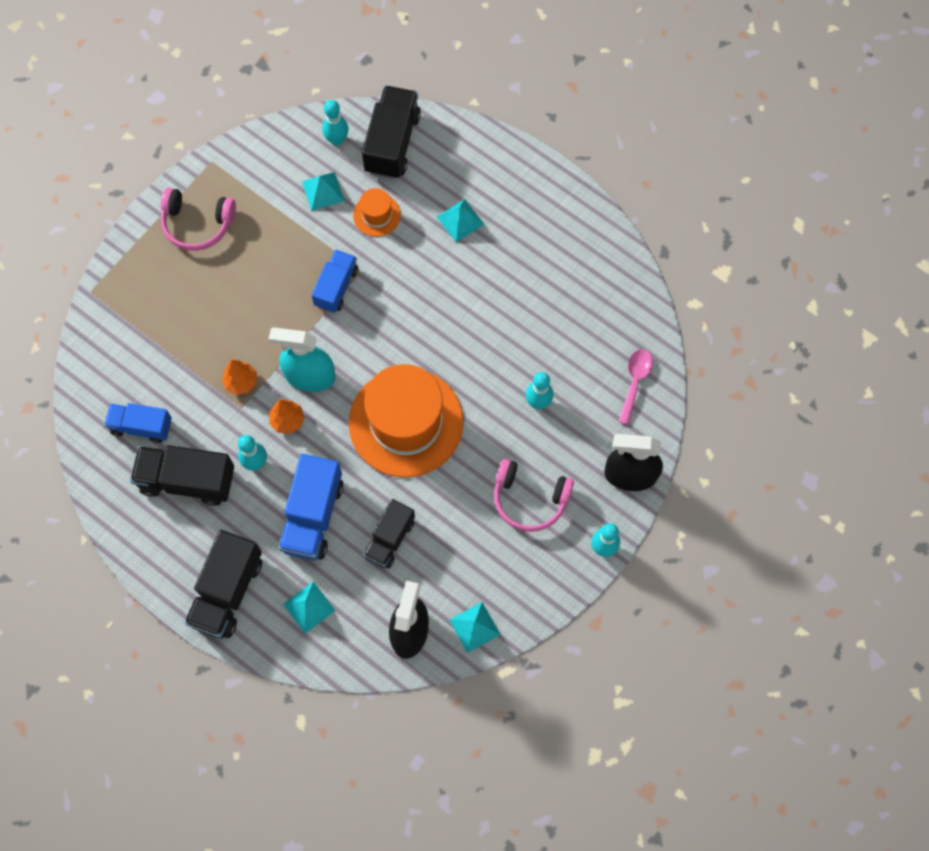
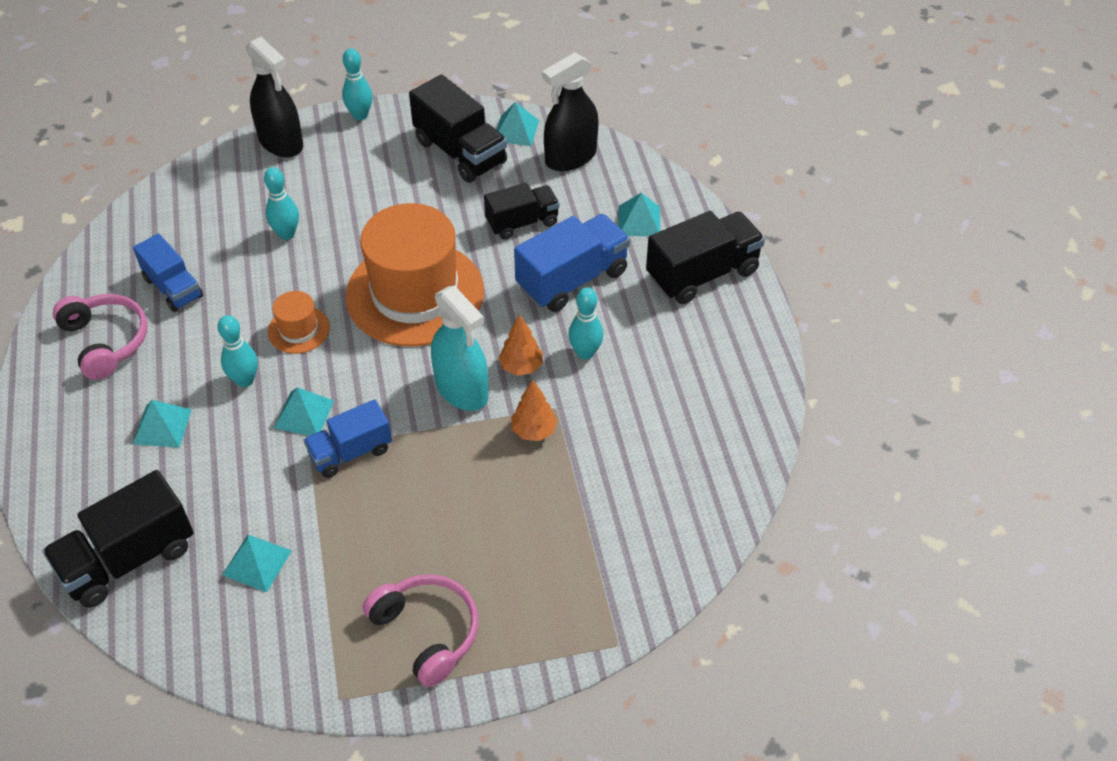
camera: 140 degrees left, 20 degrees down
(141, 426) = (673, 459): blue truck -> blue truck (173, 288)
(187, 480) = (665, 381): black truck -> black truck (460, 152)
(337, 140) = (178, 610): turquoise bowling pin -> turquoise bowling pin (245, 380)
(377, 215) = (232, 493): orange hat -> orange hat (298, 330)
(388, 289) = (304, 414): none -> turquoise pyramid
(530, 499) = (377, 177): pink headphones -> pink headphones (106, 341)
(635, 382) = (192, 196): pink spoon -> none

